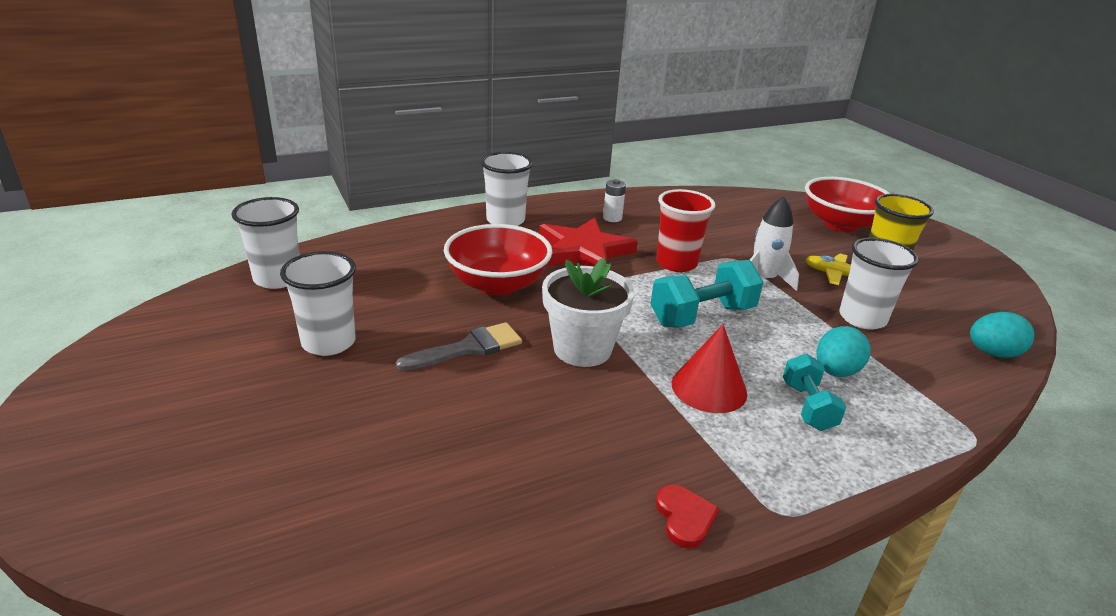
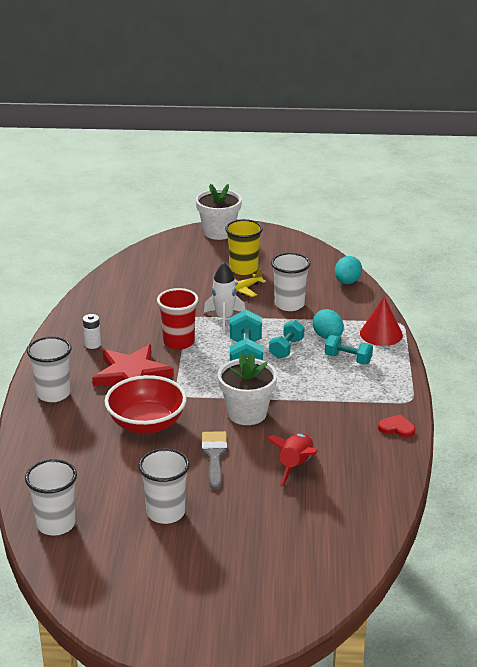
camera: 60 degrees left, 0 degrees up
(494, 426) = (295, 466): none -> red rocket
(709, 388) = (313, 383): red cone -> red cone (381, 334)
(761, 343) = (286, 348): none -> turquoise dumbbell
(840, 224) = (183, 257): red bowl -> none
(926, 231) = (219, 232): none -> white flower pot

